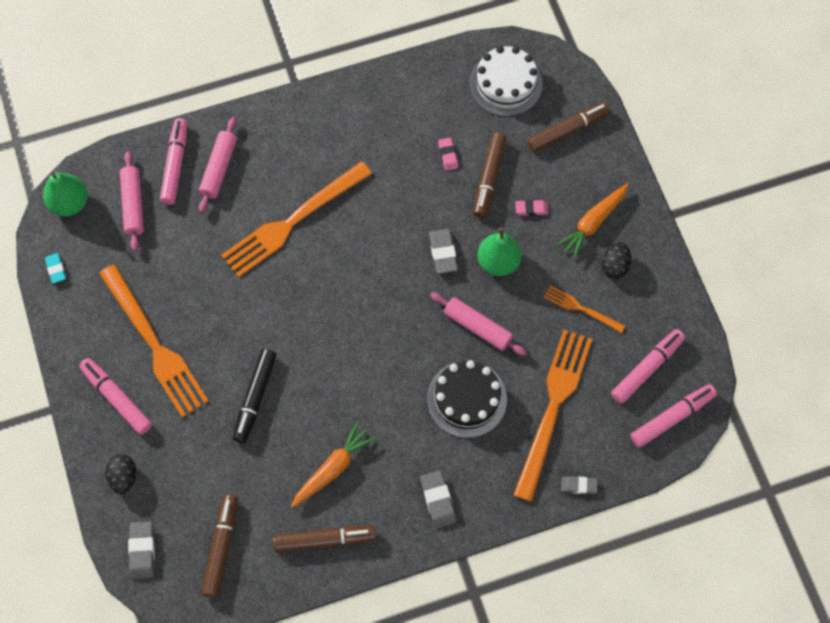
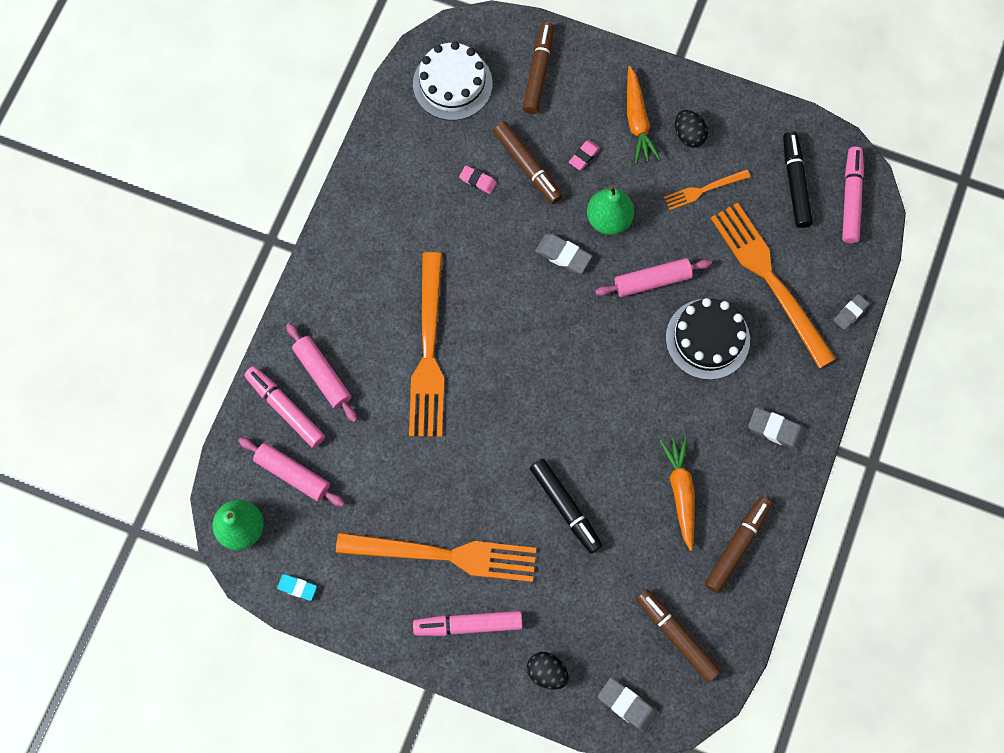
camera: 50 degrees left, 5 degrees up
(647, 368) = (795, 183): pink marker -> black marker

